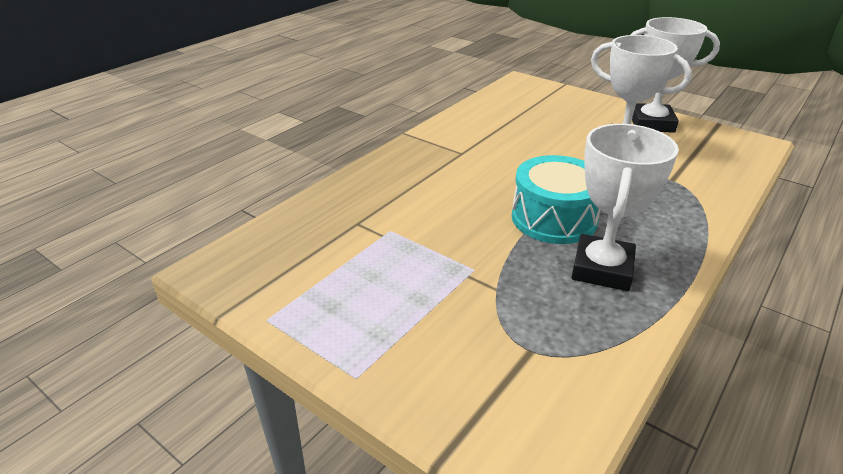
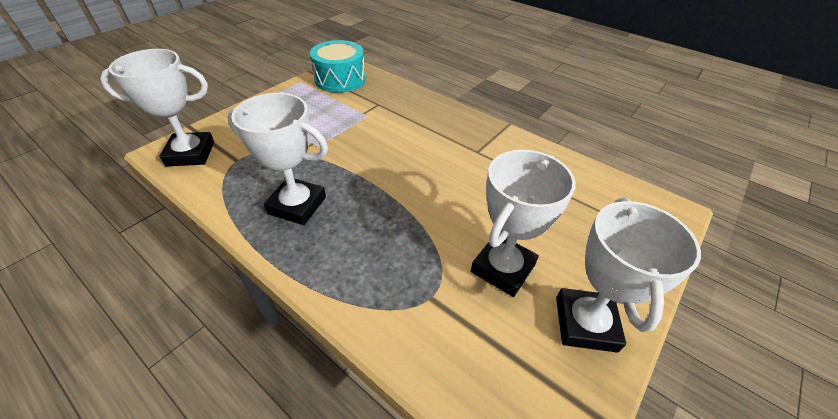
camera: 90 degrees right, 10 degrees up
(531, 421) = (190, 154): none -> white trophy
(554, 218) = (368, 190): turquoise drum -> turquoise drum (340, 79)

